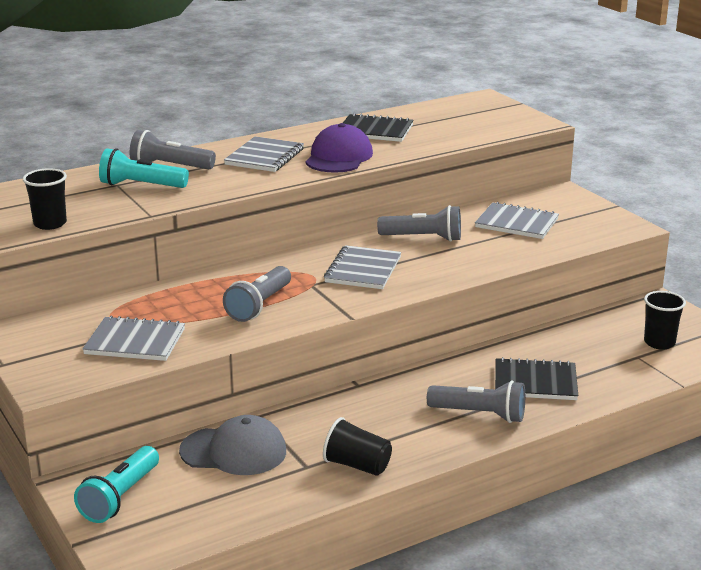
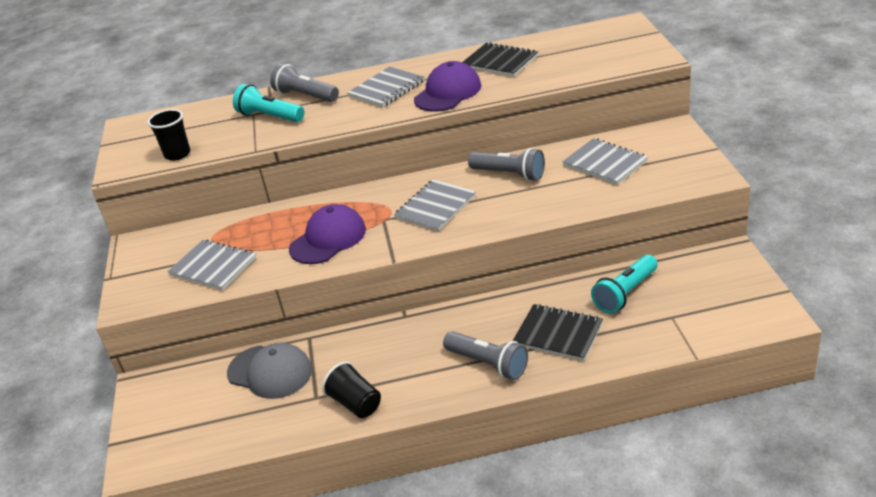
camera: 25 degrees right, 10 degrees up
(120, 497) = (164, 404): turquoise flashlight -> turquoise flashlight (625, 293)
(259, 306) = (328, 239): grey flashlight -> purple cap
(659, 343) = (703, 303): black cup -> none

